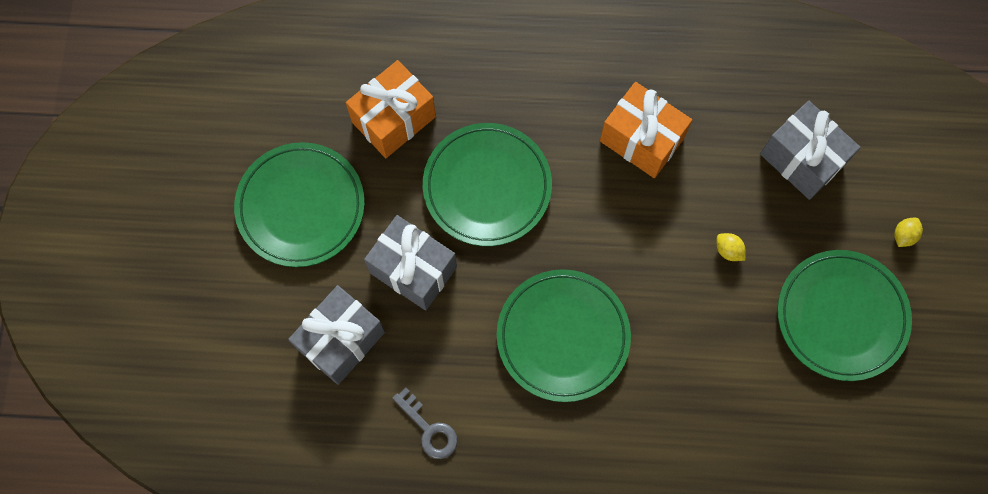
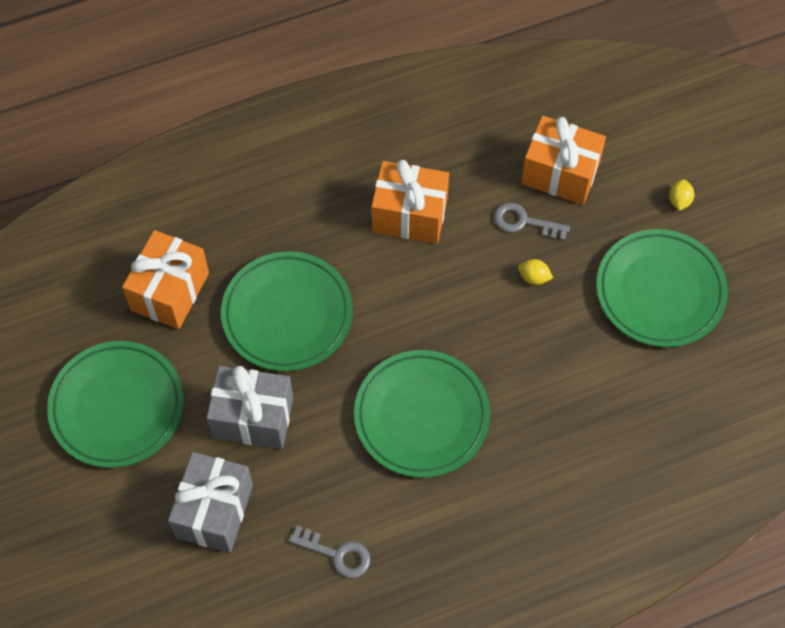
camera: 25 degrees left, 10 degrees down
(745, 192) = (524, 222): none -> grey key
(801, 159) = (560, 173): grey gift -> orange gift

